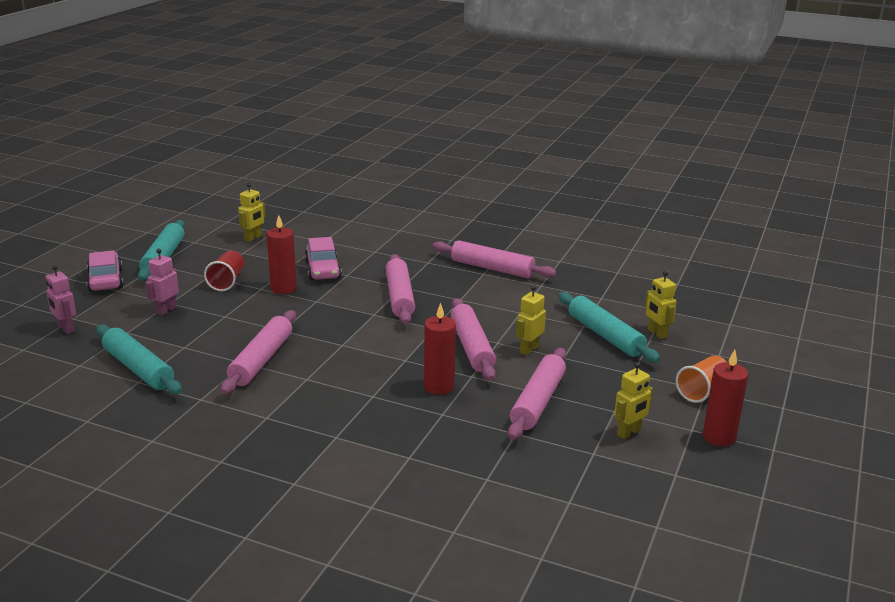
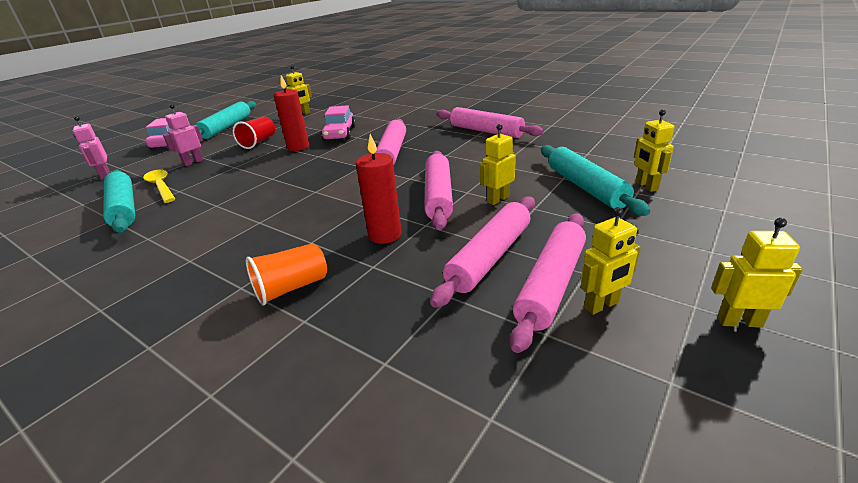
camera: 15 degrees right, 5 degrees up
(156, 342) = (161, 186): none -> yellow spoon
(261, 360) = (232, 204): pink rolling pin -> pink rolling pin (551, 285)
(702, 391) = (706, 252): orange cup -> orange cup (292, 288)
(719, 437) = (739, 321): red candle -> yellow robot

